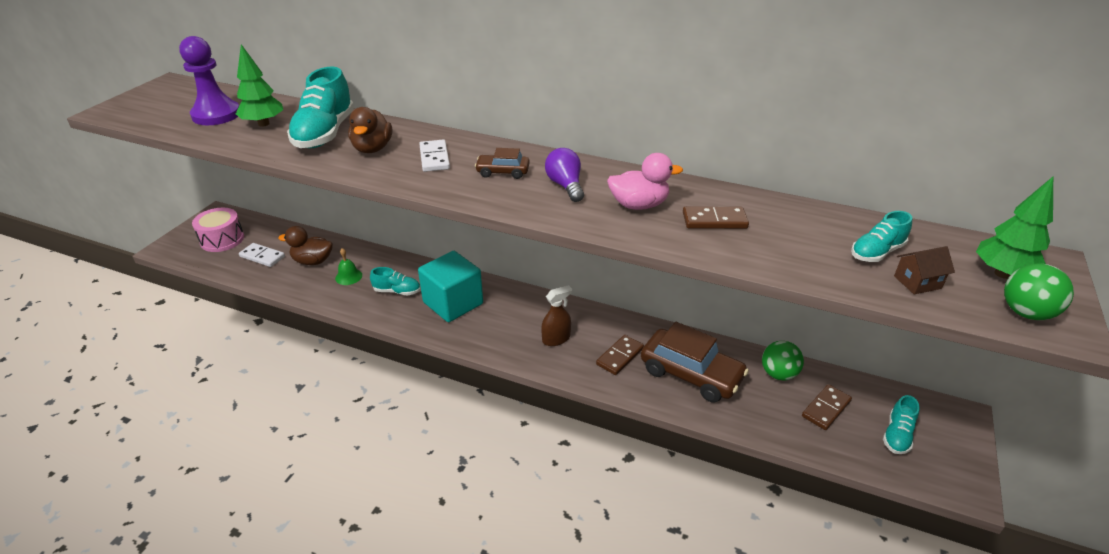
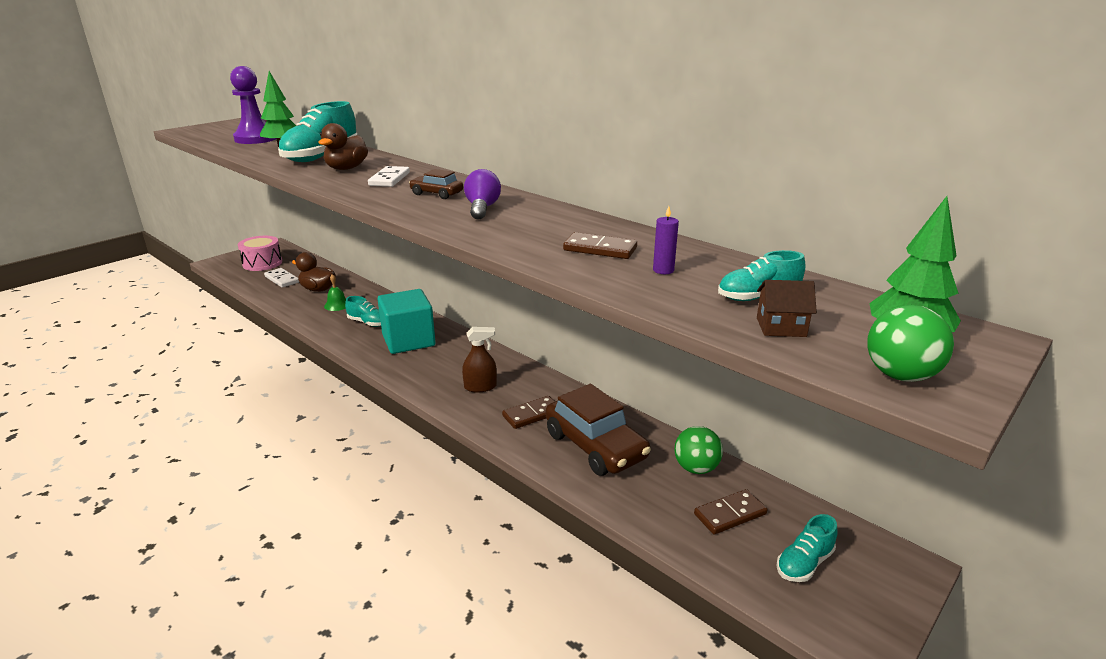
camera: 20 degrees right, 10 degrees down
(639, 205) = (536, 229): pink duck -> none
(785, 236) = (663, 270): none -> purple candle

